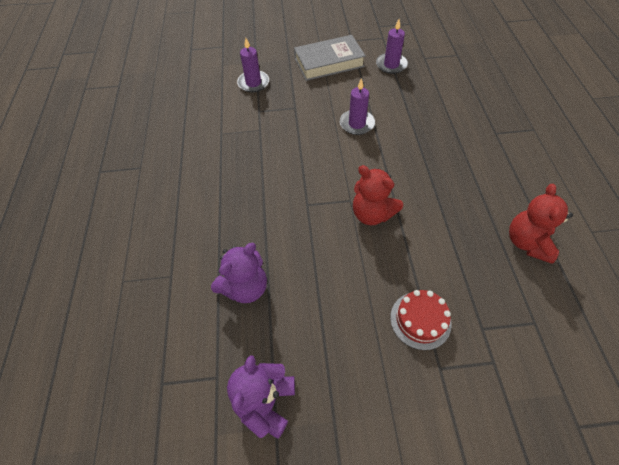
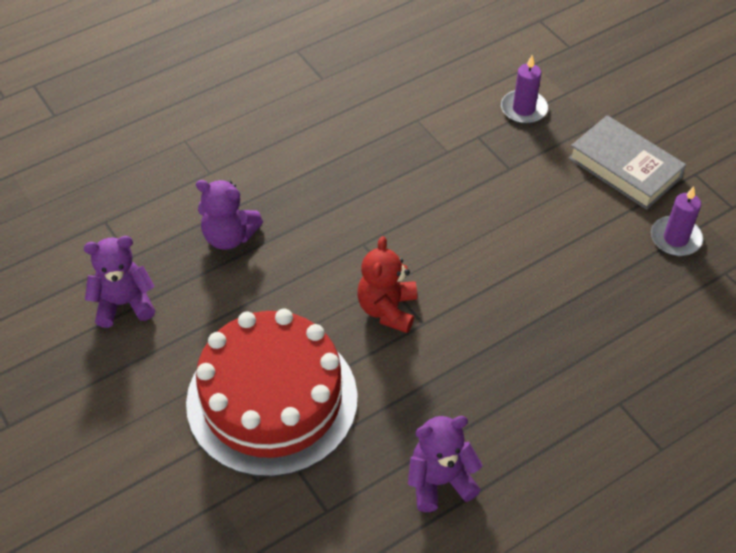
camera: 60 degrees right, 5 degrees down
(357, 124) = (525, 242): purple candle -> none
(420, 320) = (272, 399): red cake -> red cake, size x2.39
(527, 242) = (440, 481): red teddy bear -> purple teddy bear

